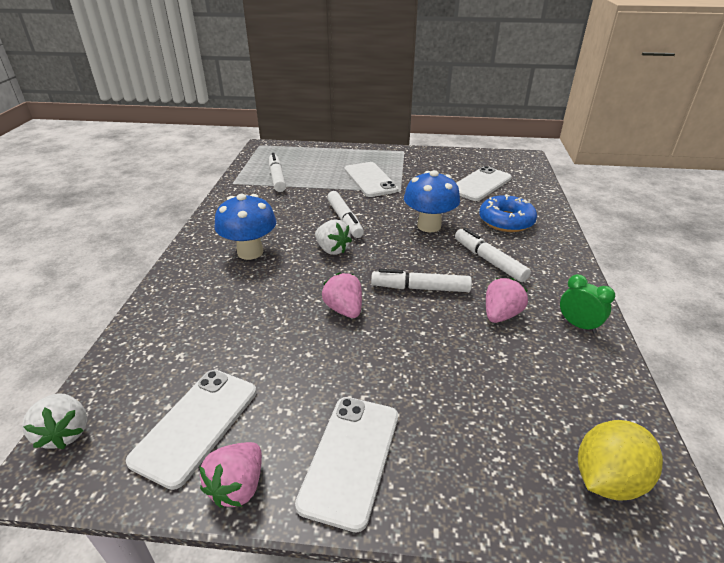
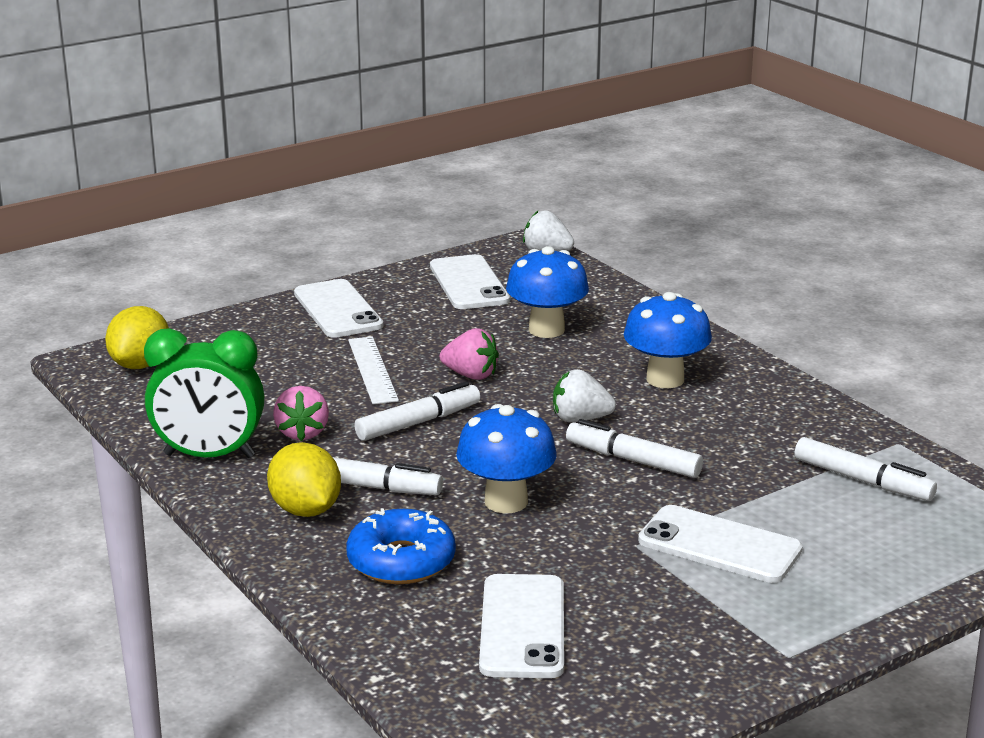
camera: 140 degrees right, 10 degrees down
(238, 325) = (546, 330): none -> blue mushroom
(238, 486) = (395, 278): pink strawberry -> none
(402, 351) = (372, 370): none -> white ruler
(535, 262) = (305, 510): none -> yellow lemon
(578, 325) = (209, 456): green clock -> green clock, size x1.90

